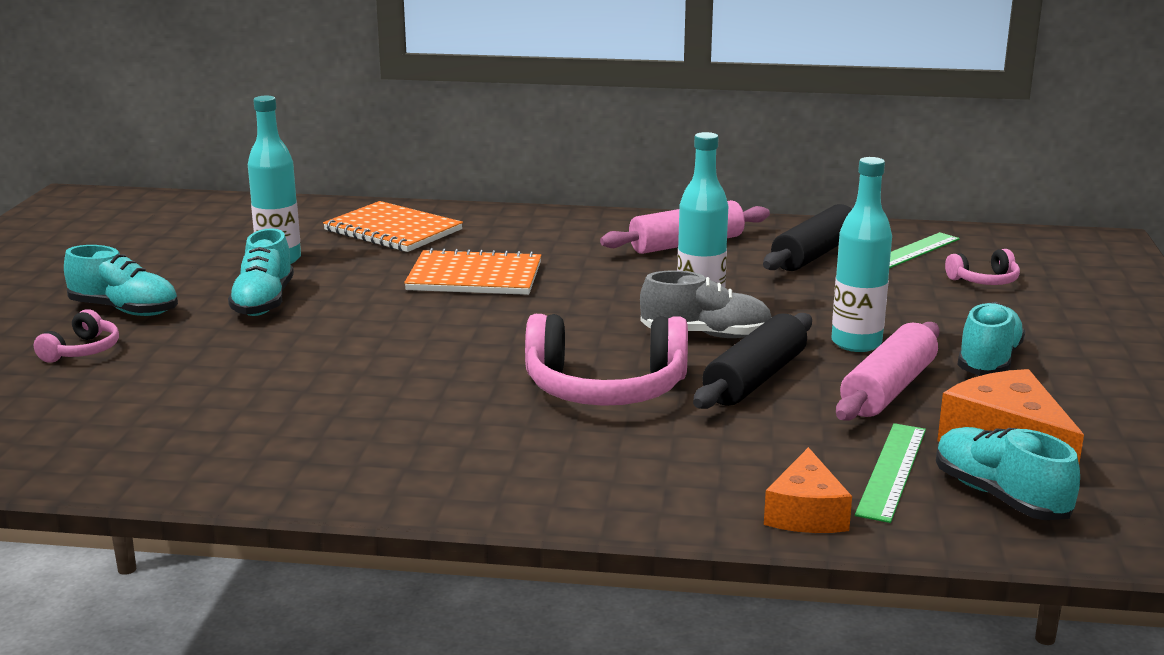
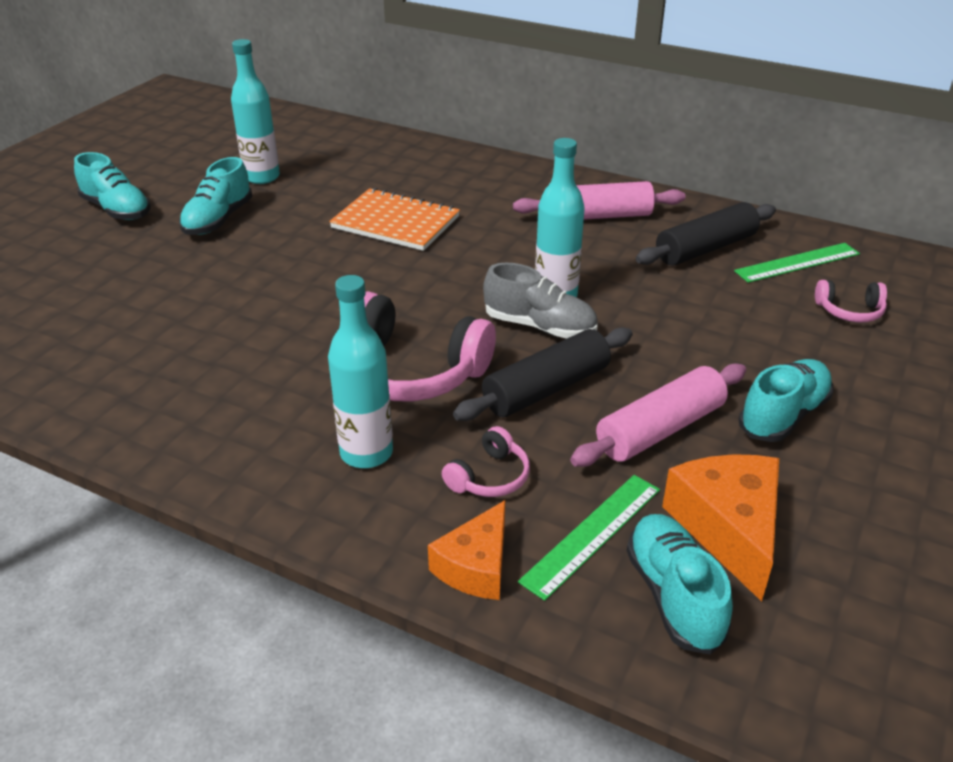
camera: 20 degrees right, 15 degrees up
(82, 350) = (58, 246): pink headphones -> pink headphones (489, 477)
(393, 230) = (369, 160): orange notebook -> none
(856, 343) = (669, 365): turquoise bottle -> turquoise bottle (366, 453)

